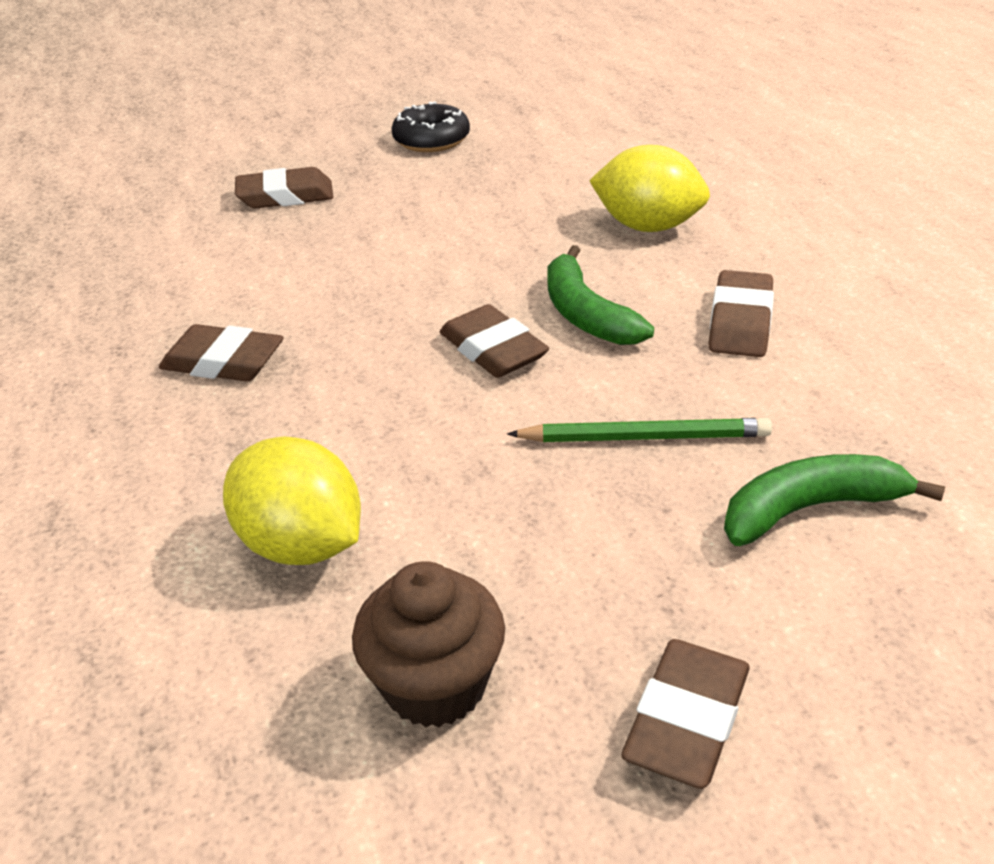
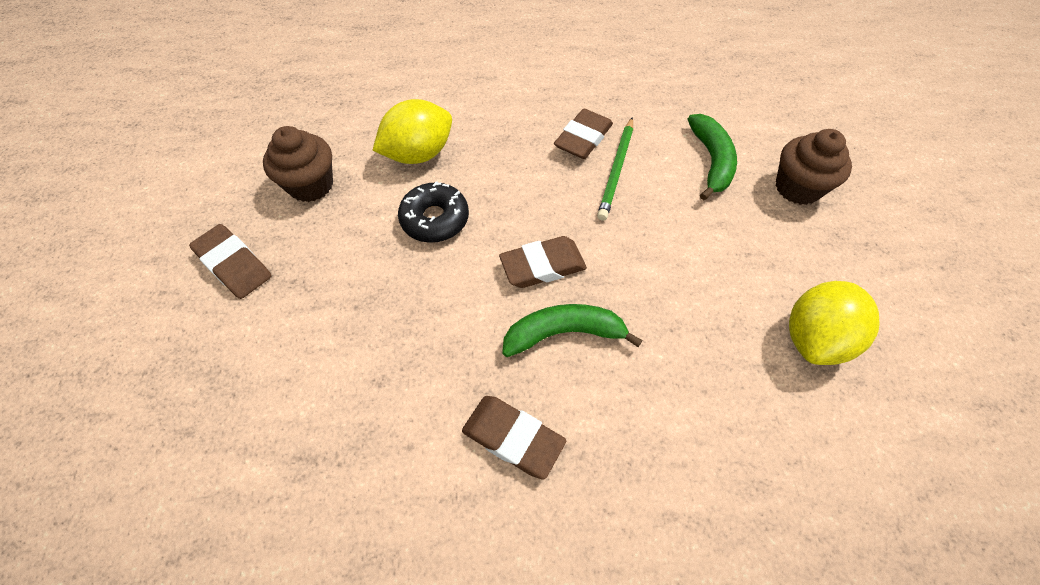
camera: 105 degrees right, 20 degrees up
(285, 196) = (797, 188): brown eraser -> brown cupcake
(431, 140) = (903, 305): black donut -> black donut (435, 219)
(643, 437) = (417, 318): green pencil -> green pencil (616, 170)
(647, 226) = (688, 431): yellow lemon -> yellow lemon (814, 338)
(810, 508) = (311, 381): green banana -> green banana (711, 161)

